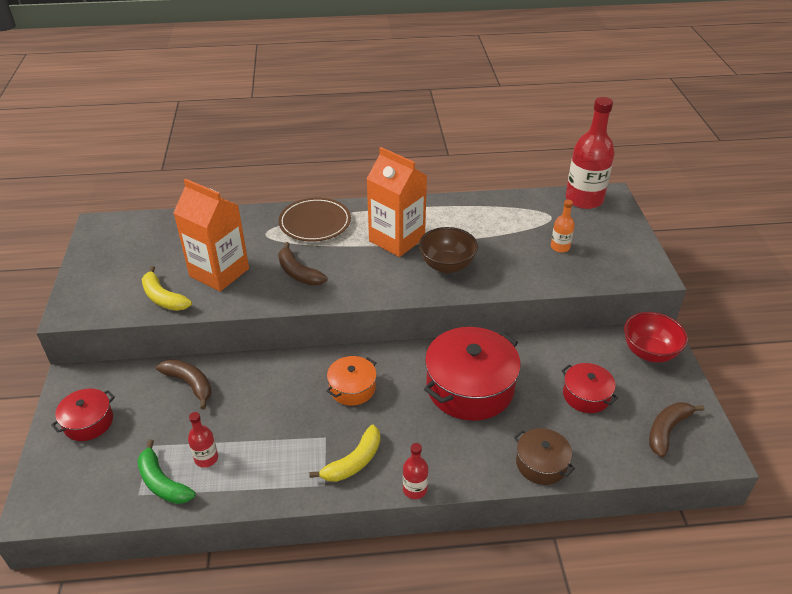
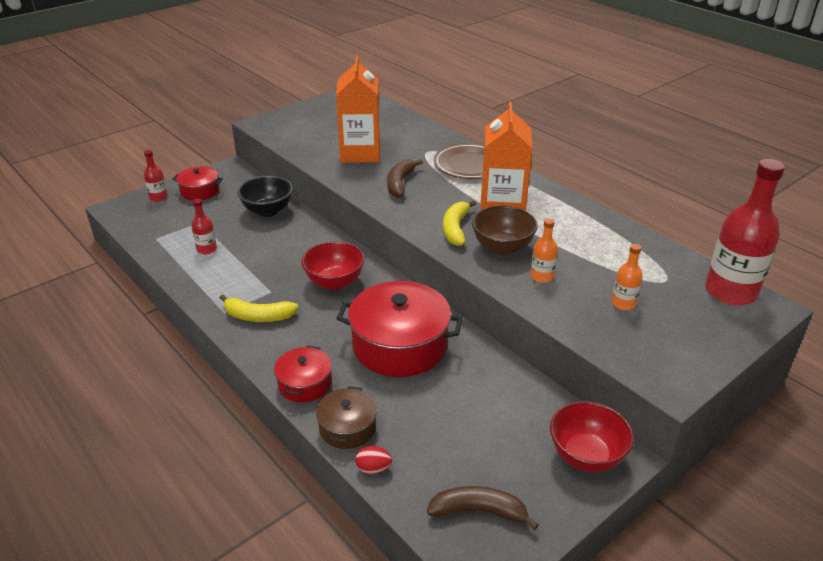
camera: 55 degrees right, 5 degrees down
(162, 482) = (172, 242): green banana -> none
(163, 298) = (309, 146): yellow banana -> yellow banana (455, 229)
(190, 384) = (267, 211): brown banana -> black bowl
(352, 388) = (334, 282): orange pot -> red bowl
(415, 489) = (255, 361): red bottle -> red bottle (158, 197)
(499, 266) = (542, 276): none -> orange bottle
(586, 395) = (467, 427): red pot -> red pot (305, 384)
(594, 468) = (373, 468): none -> red egg

